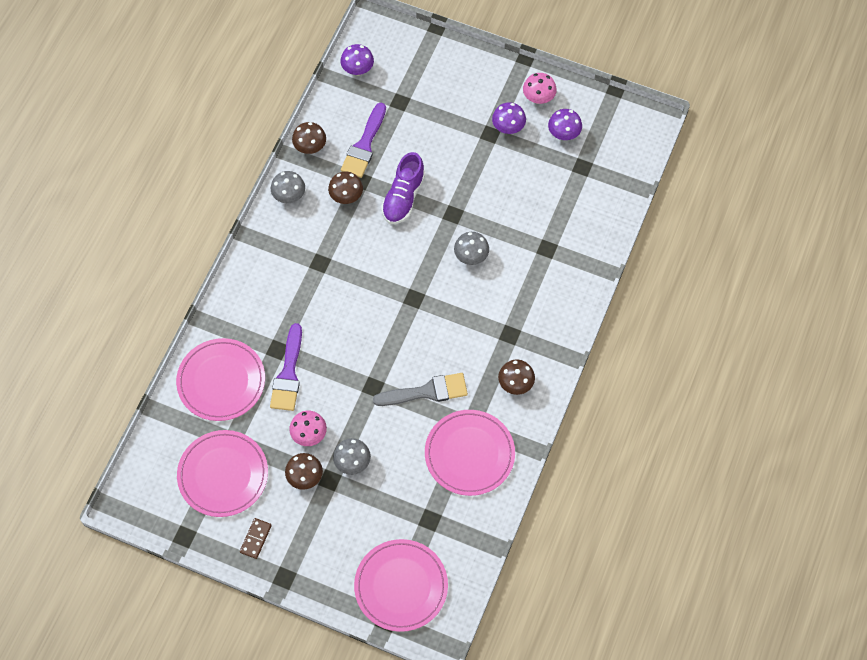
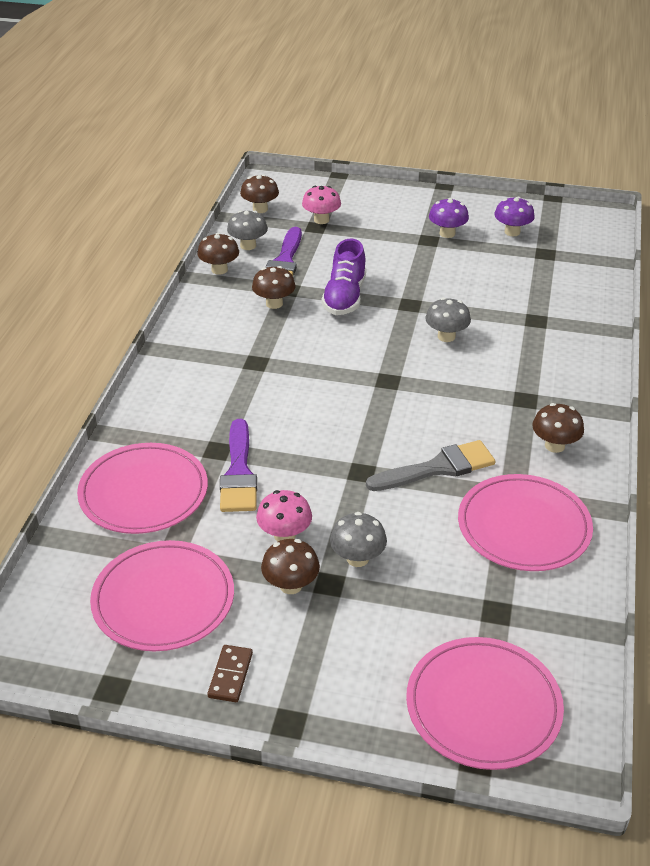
camera: 10 degrees left, 25 degrees down
(289, 196) = (202, 310): grey mushroom -> grey mushroom (248, 245)
(357, 69) = (260, 209): purple mushroom -> brown mushroom
(538, 98) = (471, 210): pink mushroom -> pink mushroom (321, 220)

